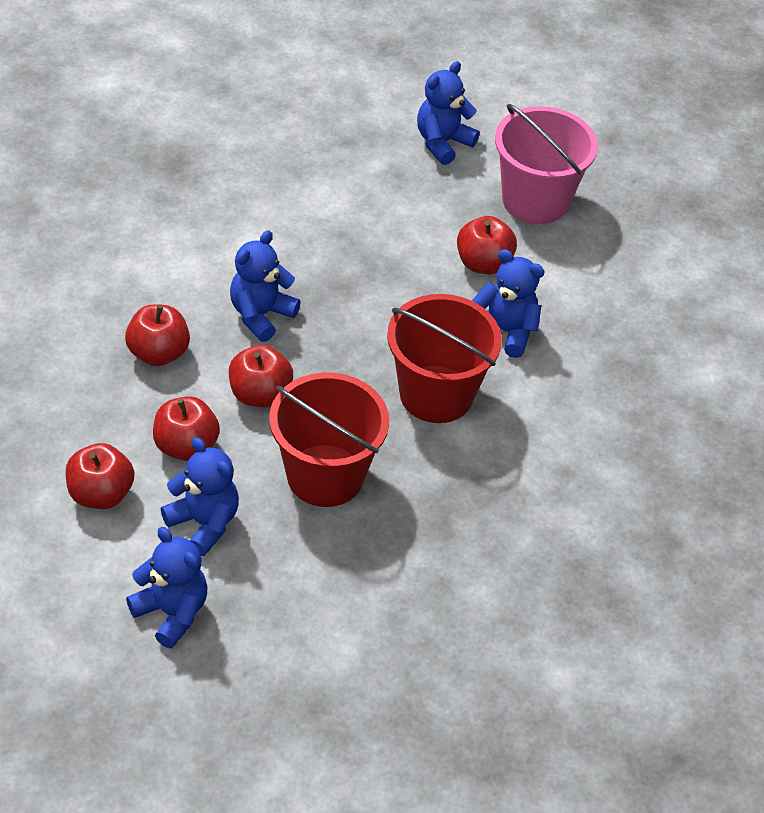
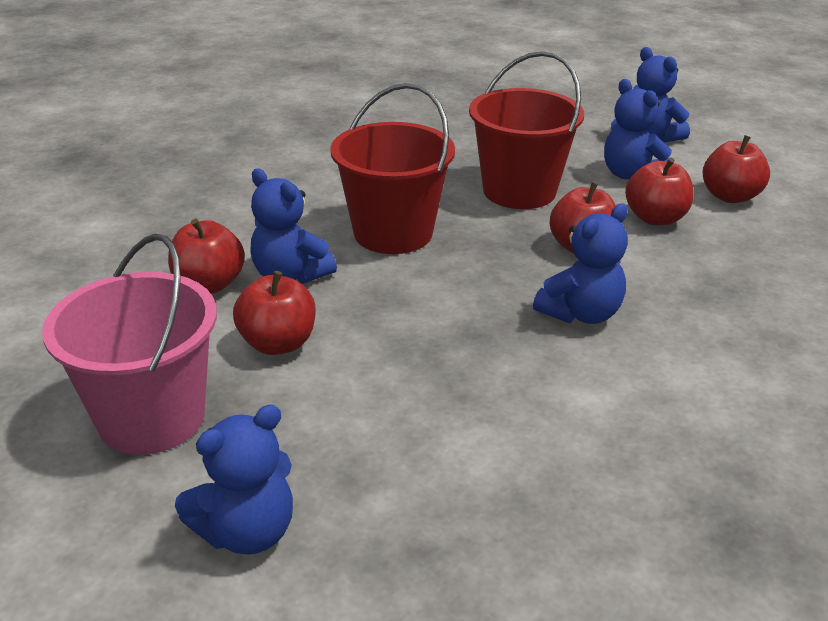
camera: 165 degrees left, 15 degrees down
(158, 353) = (701, 289): red apple -> red apple (209, 284)

